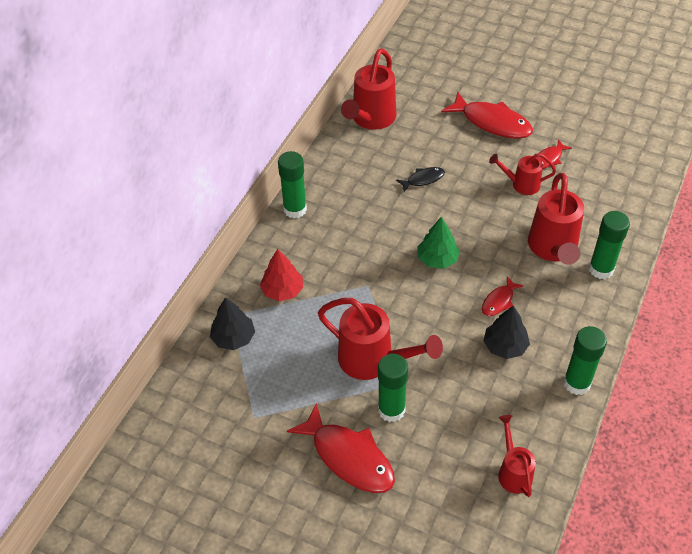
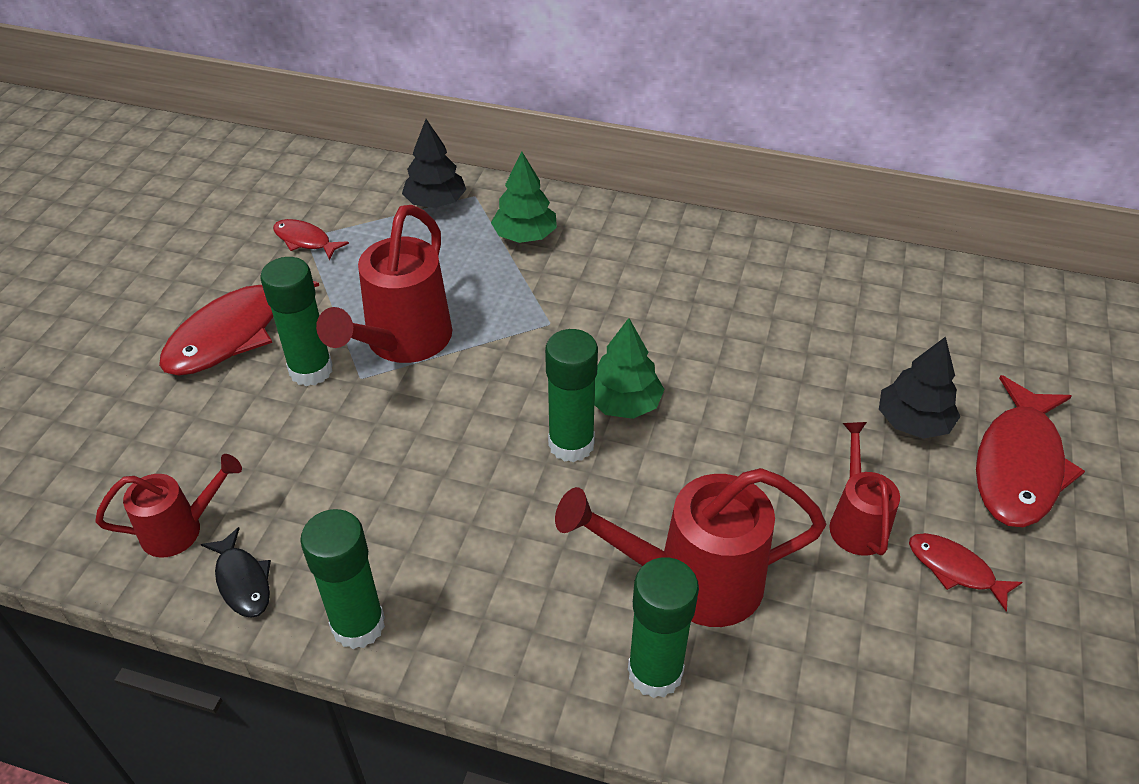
camera: 80 degrees right, 5 degrees down
(282, 290) = (525, 236): red tree -> green tree
(295, 209) = (688, 229): green glue stick -> green glue stick (571, 444)
(371, 119) = (934, 292): red watering can -> none
(423, 179) = (811, 371): black fish -> black fish (242, 581)
(499, 301) = (541, 496): red fish -> red fish (305, 240)
(505, 346) = (439, 508): black tree -> black tree (913, 422)

